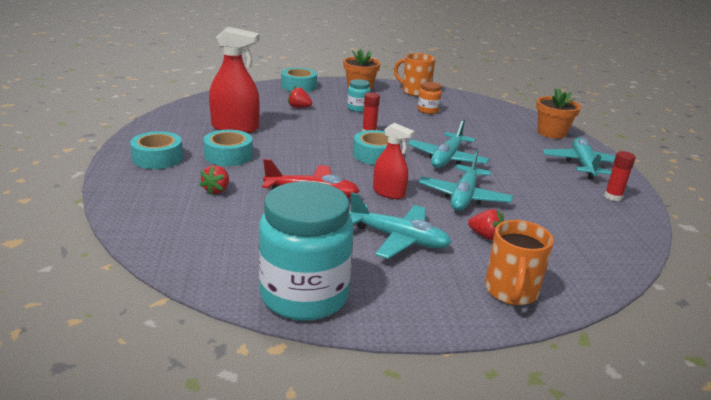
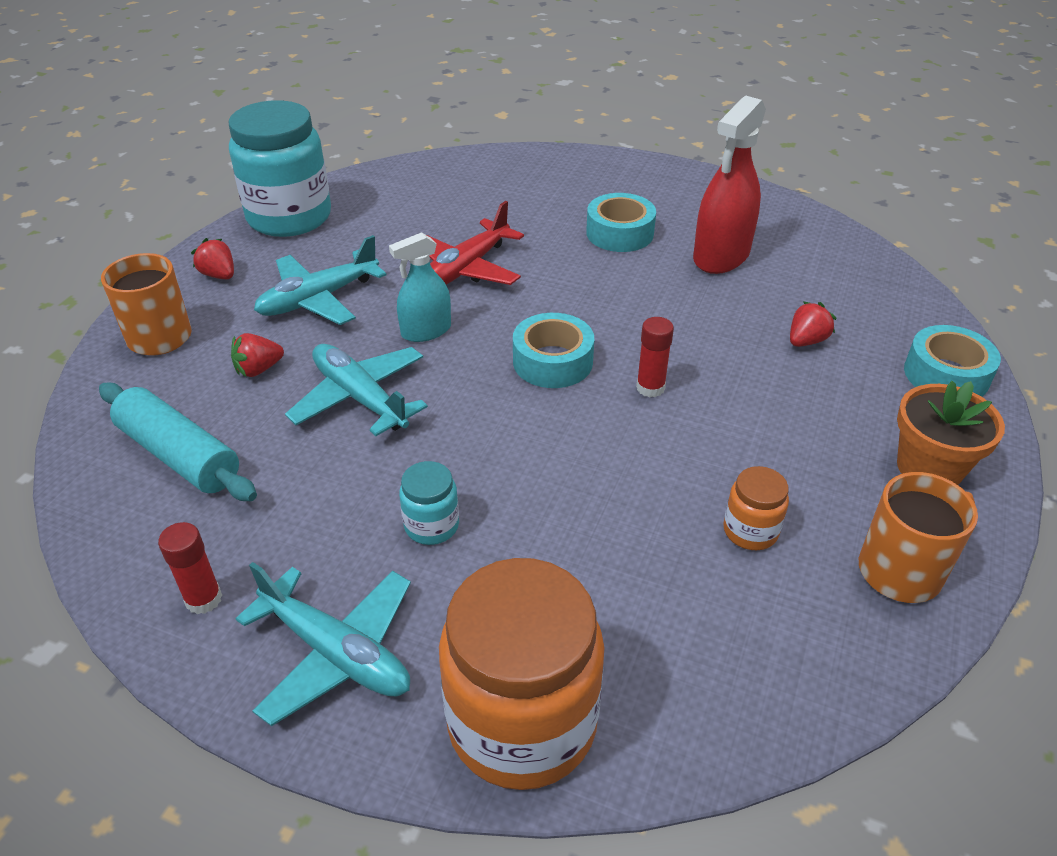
camera: 120 degrees right, 15 degrees up
(157, 158) = (636, 186): turquoise tape -> none
(217, 190) = (525, 210): red strawberry -> red strawberry (219, 275)
(357, 108) = (786, 417): turquoise jar -> turquoise jar (431, 525)
(389, 193) = (426, 331): red spray bottle -> turquoise spray bottle
(447, 159) = (492, 441): turquoise plane -> none
(551, 133) = (522, 723): orange flower pot -> orange jar
(571, 235) = (180, 455): none -> turquoise rolling pin

